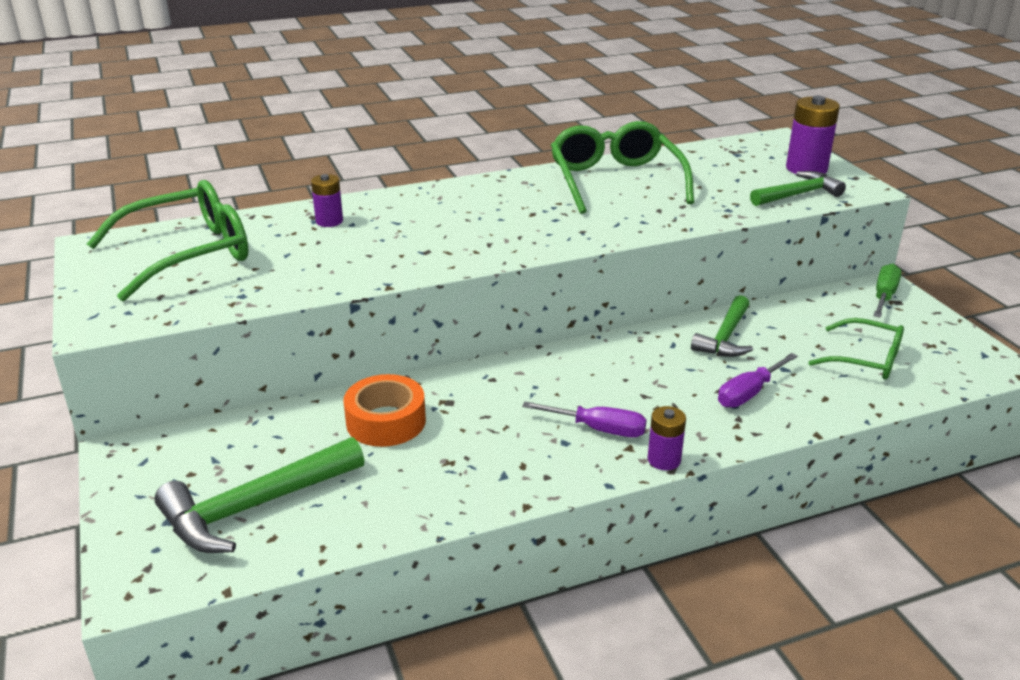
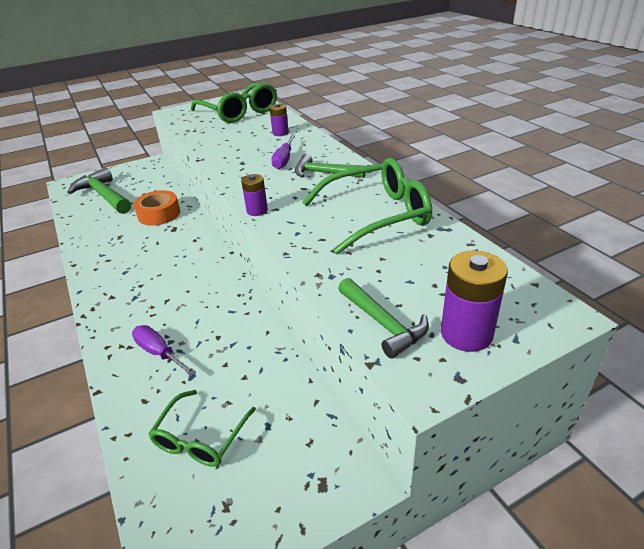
camera: 85 degrees right, 5 degrees up
(598, 429) = (133, 283): purple screwdriver -> purple screwdriver (284, 160)
(664, 460) = (94, 311): purple battery -> purple battery (257, 210)
(725, 337) = (241, 339): green hammer -> green hammer (324, 173)
(884, 296) = (333, 473): green screwdriver -> none

